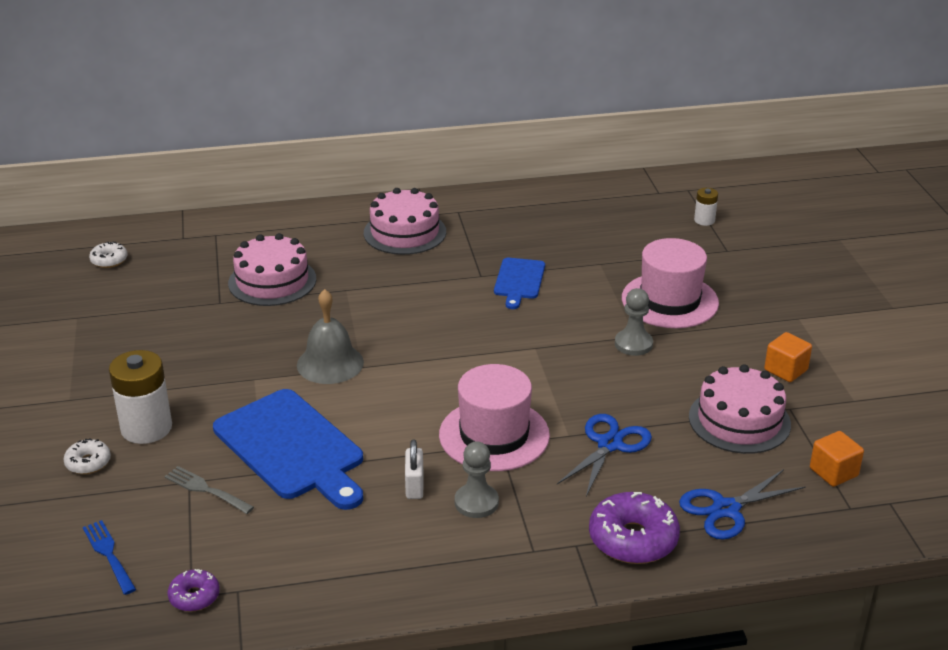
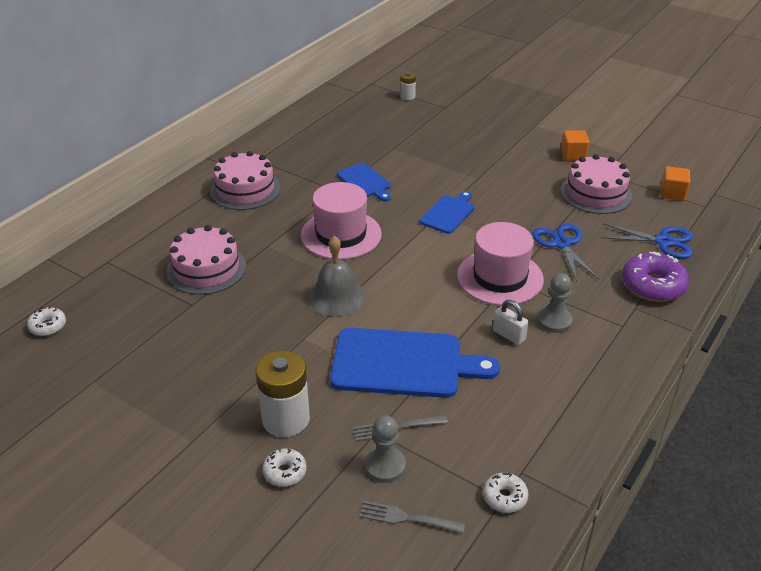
camera: 45 degrees left, 5 degrees up
(109, 554) = (407, 518): blue fork -> grey fork
(194, 596) = (504, 497): purple donut -> white donut
(547, 352) = (448, 213): none -> blue cutting board
(633, 344) = (484, 183): grey pawn -> grey pawn (385, 466)
(669, 301) = (462, 149): pink hat -> pink hat (341, 235)
(726, 509) = (663, 242): blue scissors -> blue scissors turned 90 degrees counterclockwise

